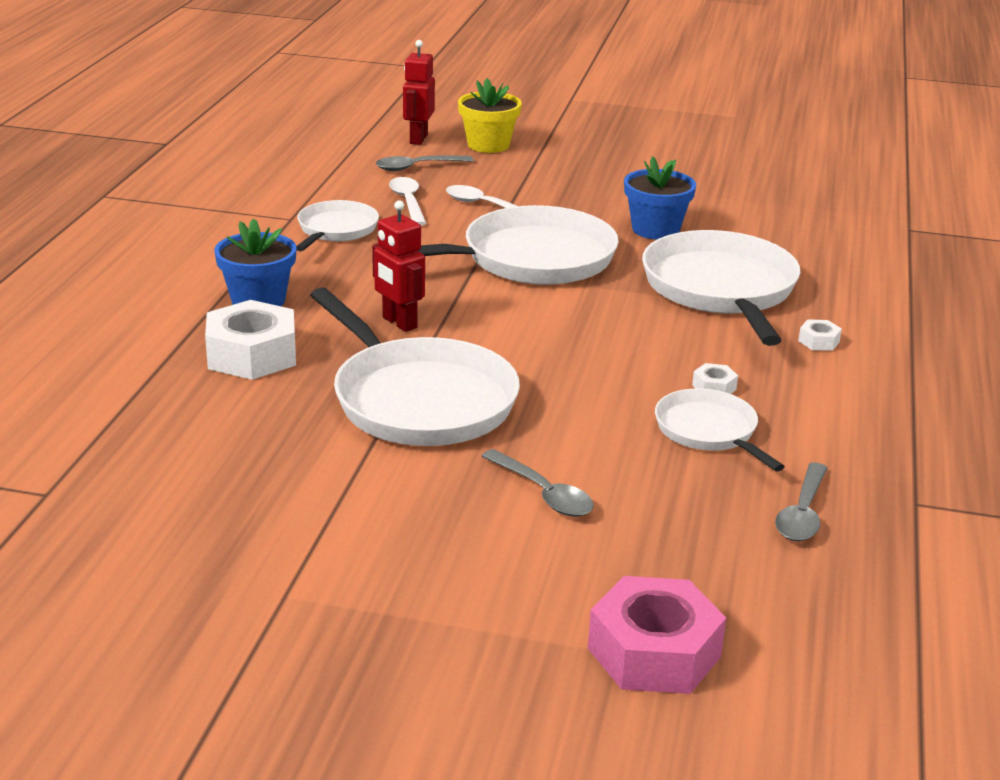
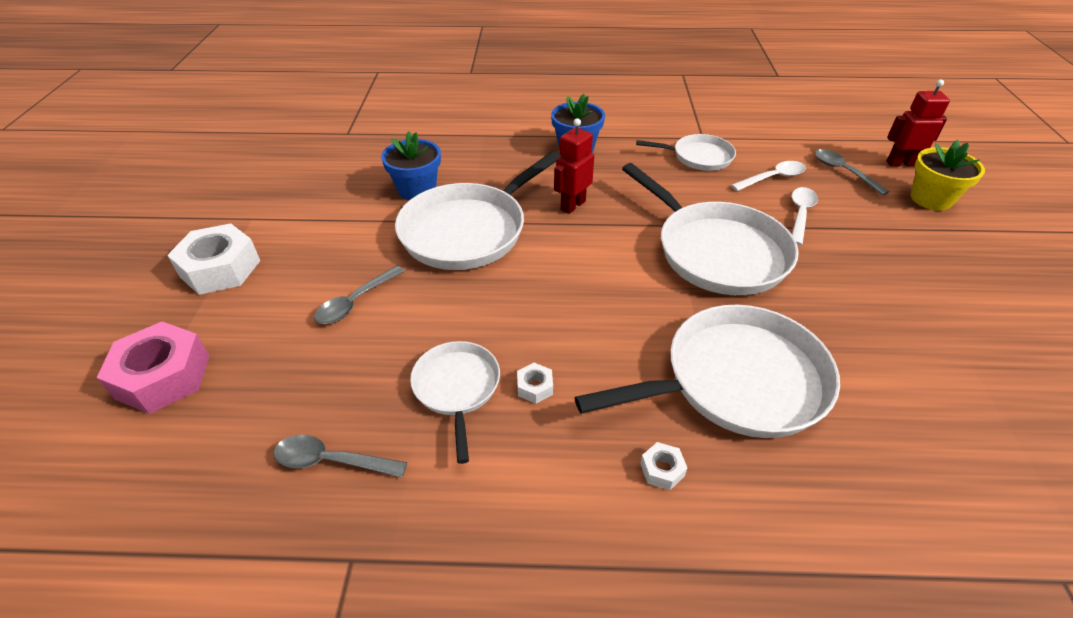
camera: 80 degrees right, 15 degrees up
(252, 355) = (505, 160): white nut -> white nut (220, 268)
(655, 229) = (841, 322): blue flower pot -> blue flower pot (417, 189)
(709, 431) = (457, 388): white pan -> white pan turned 60 degrees counterclockwise

